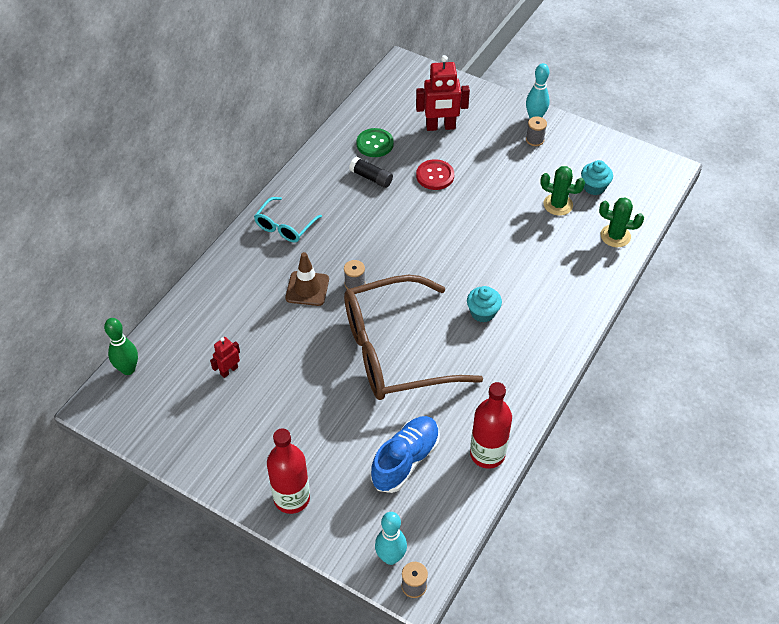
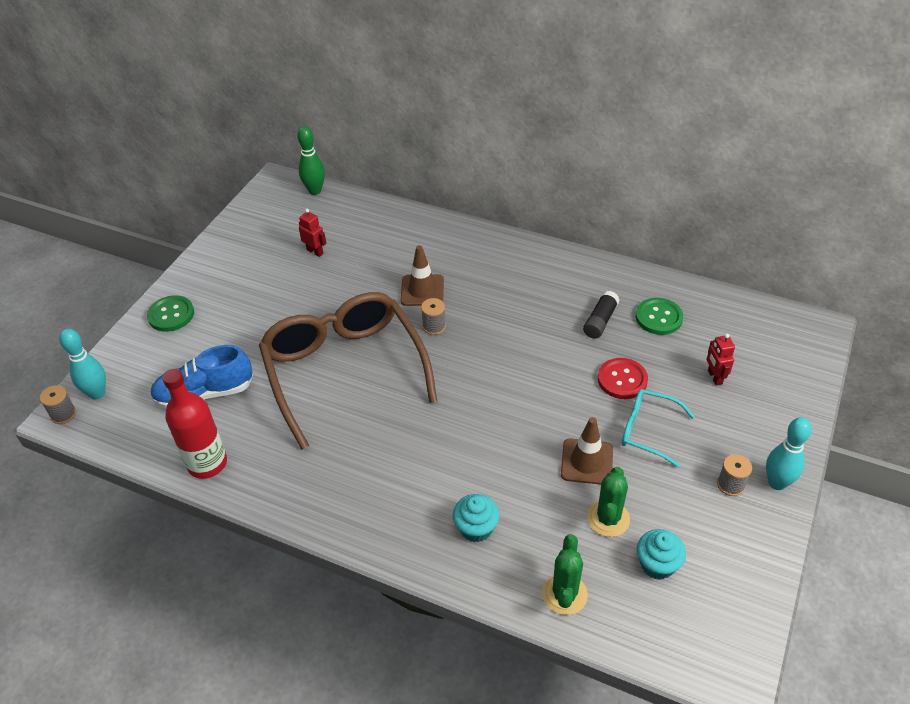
camera: 85 degrees right, 5 degrees down
(285, 226) = (506, 262): turquoise glasses -> turquoise glasses (648, 431)
(292, 498) = (171, 315): red bottle -> green button
(405, 460) = (205, 393): blue shoe -> blue shoe turned 135 degrees clockwise
(440, 127) = (714, 377): red robot -> red robot, size x0.53
(482, 313) = (406, 445): turquoise cupcake -> turquoise cupcake (476, 528)
(509, 208) = (587, 462): none -> brown traffic cone

